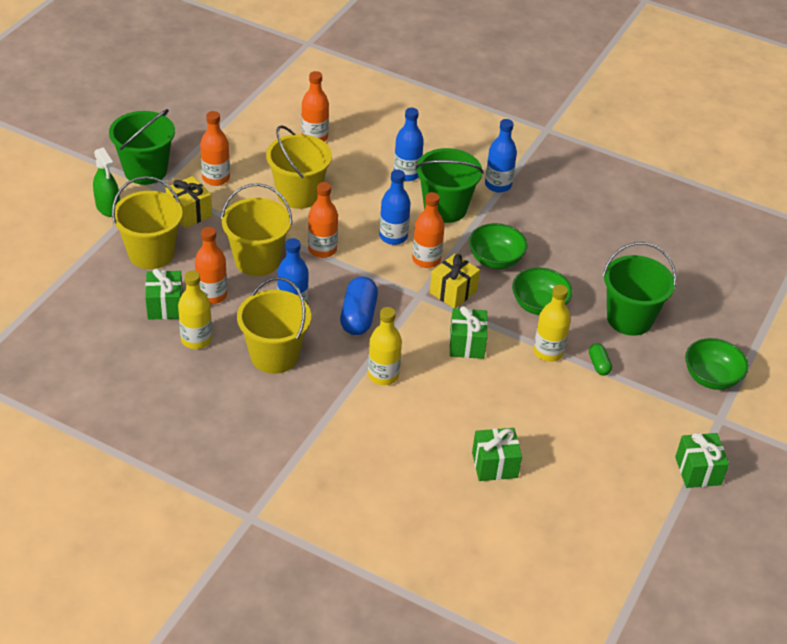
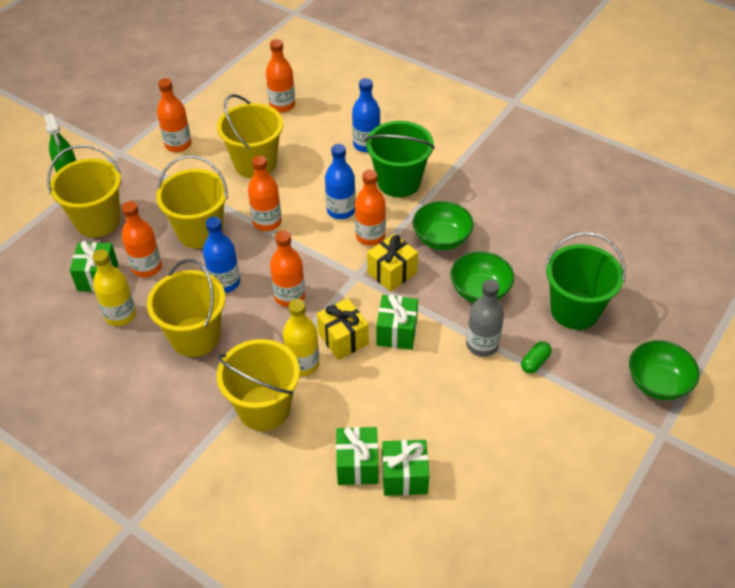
camera: 10 degrees right, 5 degrees up
(145, 171) = (112, 135): green bucket -> none
(189, 213) = (144, 179): yellow gift -> yellow gift (343, 339)
(354, 414) = (264, 408): none -> yellow bucket
(358, 316) = (289, 296): blue capsule -> orange bottle
(498, 185) = (456, 158): blue bottle -> none
(548, 352) = (482, 345): yellow bottle -> grey bottle
(599, 365) = (535, 362): green capsule -> green capsule turned 45 degrees clockwise
(698, 471) = (631, 497): green gift -> green gift (357, 465)

